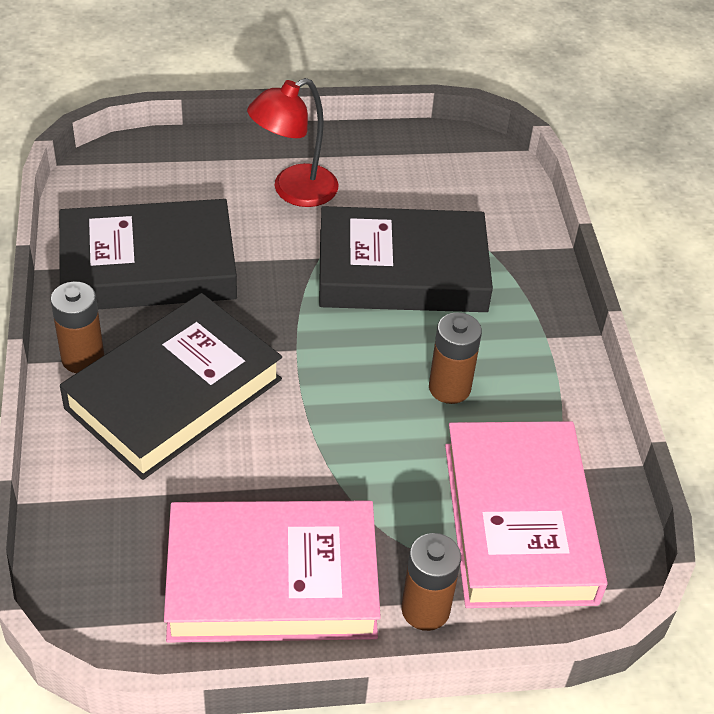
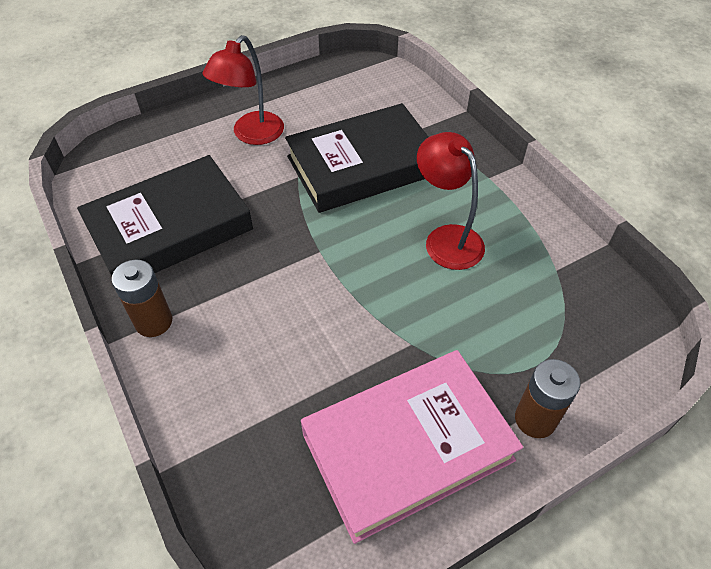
camera: 20 degrees left, 5 degrees up
(174, 394) = (244, 322): black book -> none
(449, 388) = (446, 238): brown battery -> red lamp
(518, 522) = (556, 320): pink book -> none

